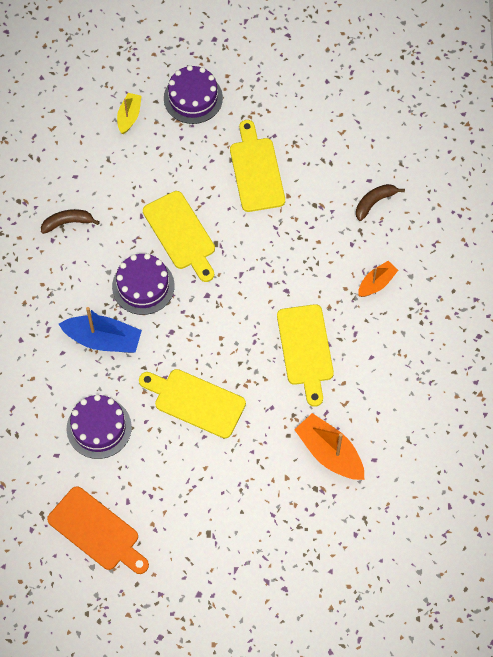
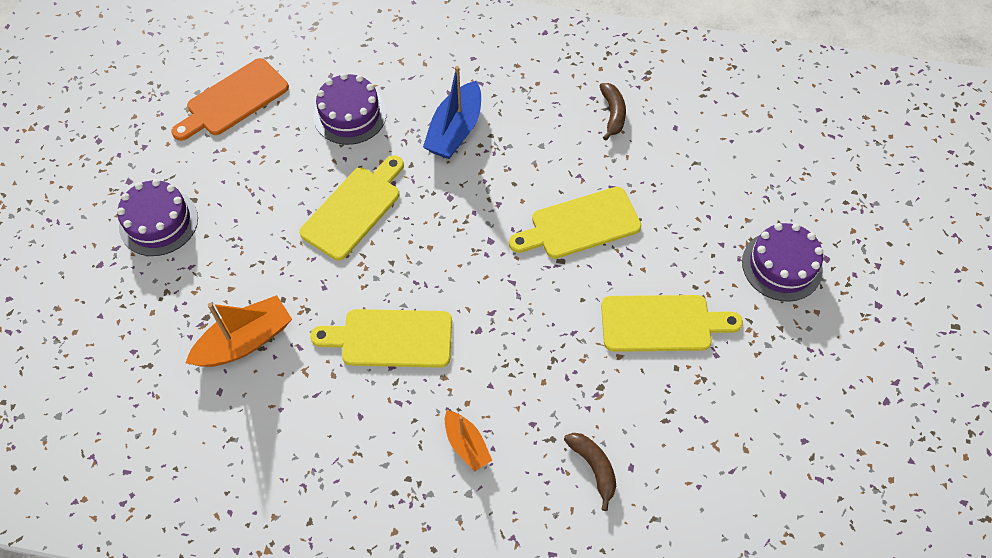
camera: 100 degrees right, 5 degrees down
(129, 116) = (757, 192): yellow boat -> none
(143, 286) = (516, 177): purple cake -> purple cake (158, 222)

